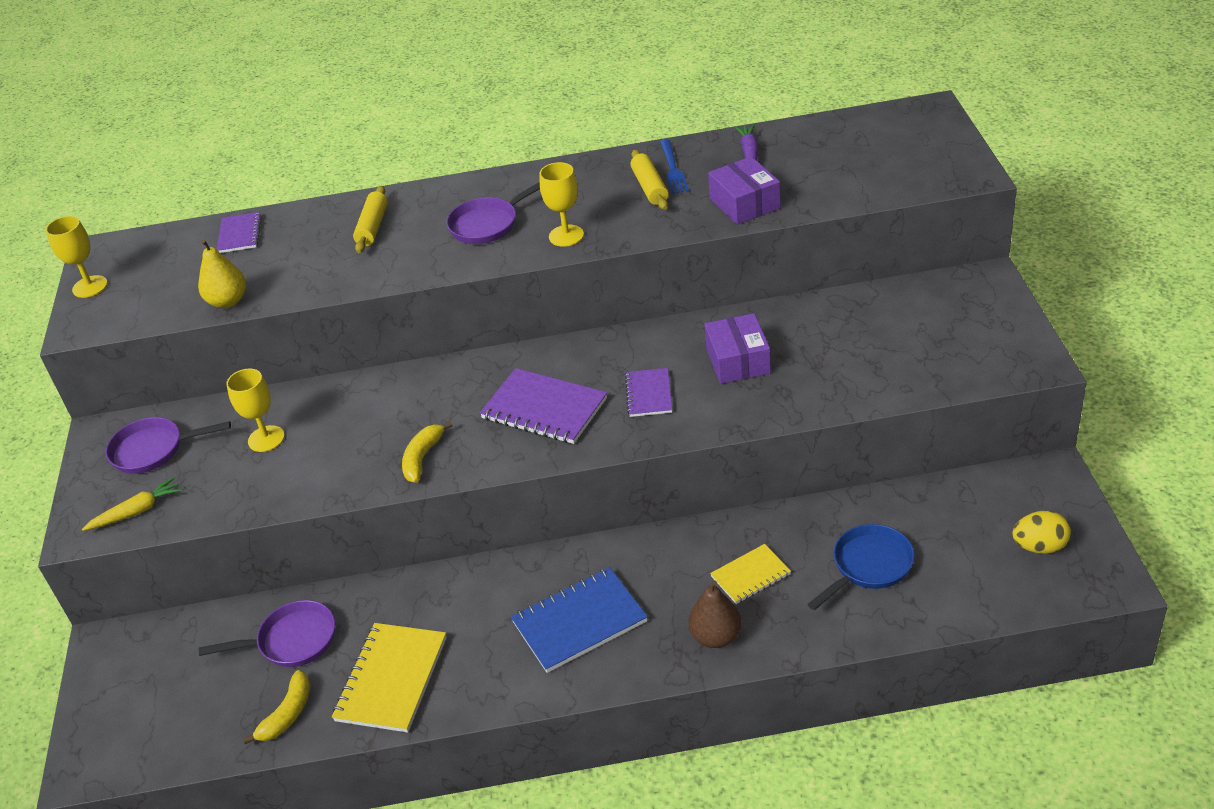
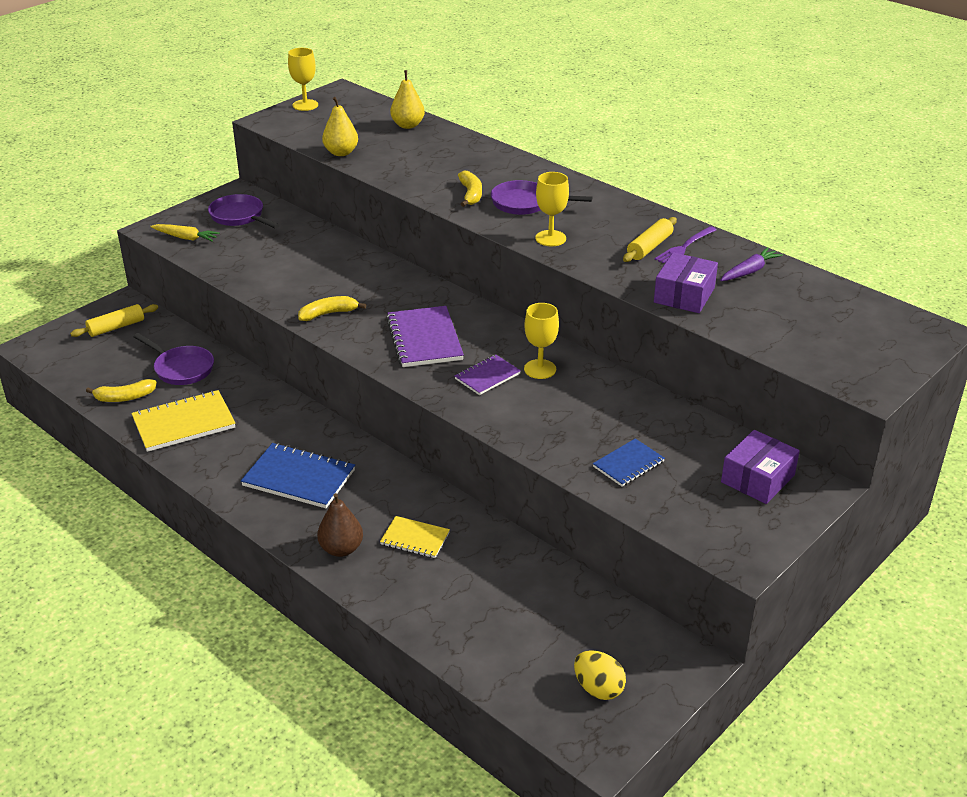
camera: 45 degrees right, 5 degrees down
(239, 234) = (408, 125): purple notebook -> yellow pear
(266, 439) = (287, 249): yellow goblet -> yellow goblet (540, 369)
(373, 227) = (470, 164): yellow rolling pin -> yellow rolling pin (116, 327)
(427, 250) = (470, 194): none -> yellow banana
(673, 169) = (684, 247): blue fork -> purple fork
(738, 360) = (568, 400): purple box -> purple box (757, 478)
(860, 368) = (628, 464): none -> blue notebook
(869, 566) = (482, 597): blue pan -> none

